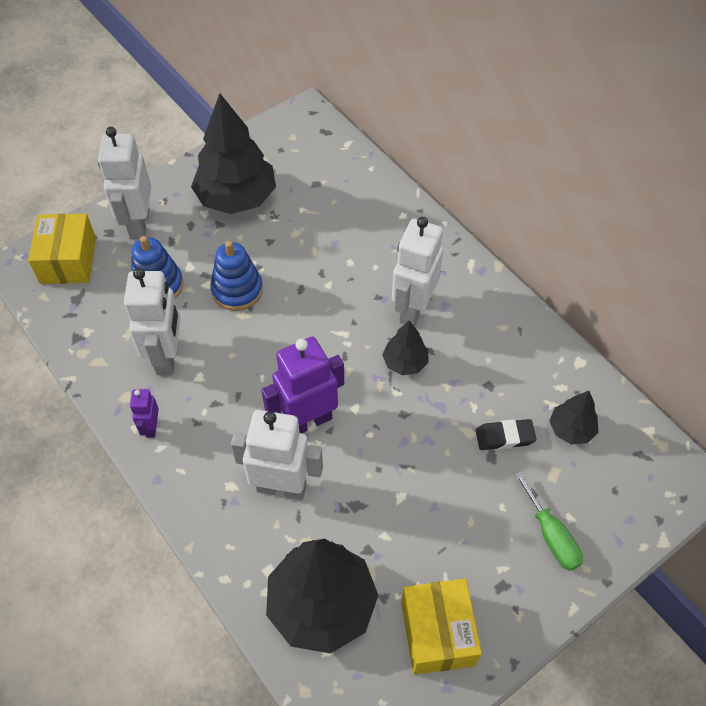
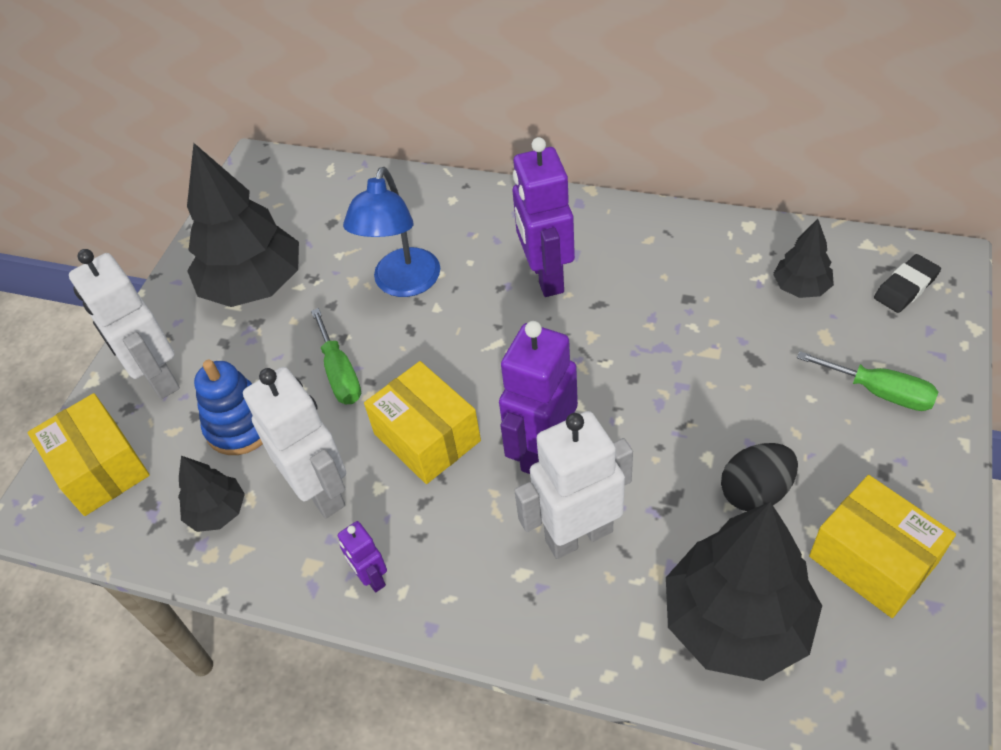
camera: 30 degrees left, 5 degrees down
(237, 290) = (340, 373): blue stacking toy -> green screwdriver
(251, 365) = (427, 437): none -> yellow box
(322, 255) = (403, 284): none -> blue lamp
(405, 362) = (587, 330): black tree -> black tree (218, 512)
(408, 539) = (755, 492): none -> black egg
(413, 309) = (546, 277): white robot -> purple robot
(504, 437) = (749, 334): black eraser -> black eraser (905, 287)

